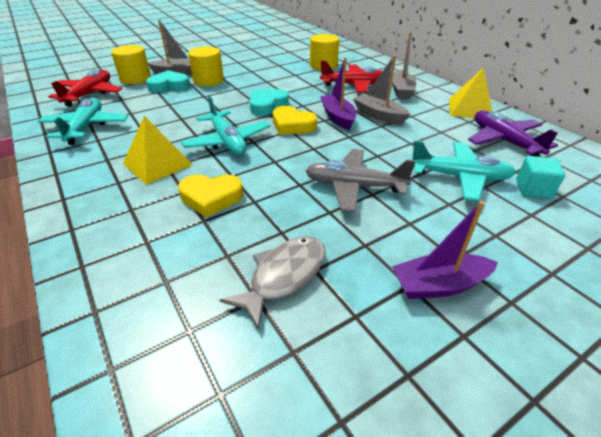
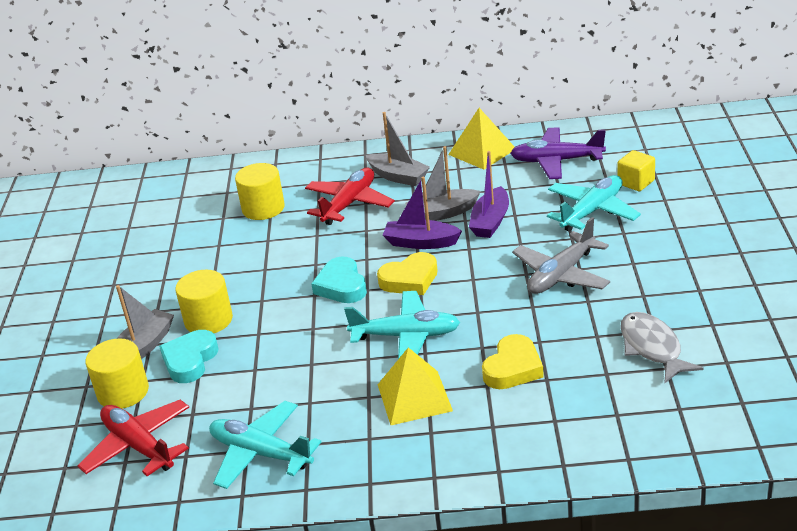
camera: 55 degrees left, 5 degrees down
(439, 285) = (707, 276): purple boat -> purple boat (490, 221)
(533, 189) = (636, 182): turquoise cube -> yellow cube

